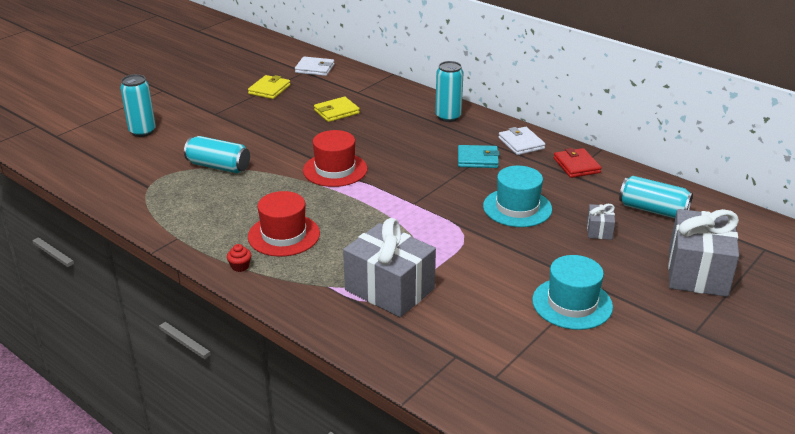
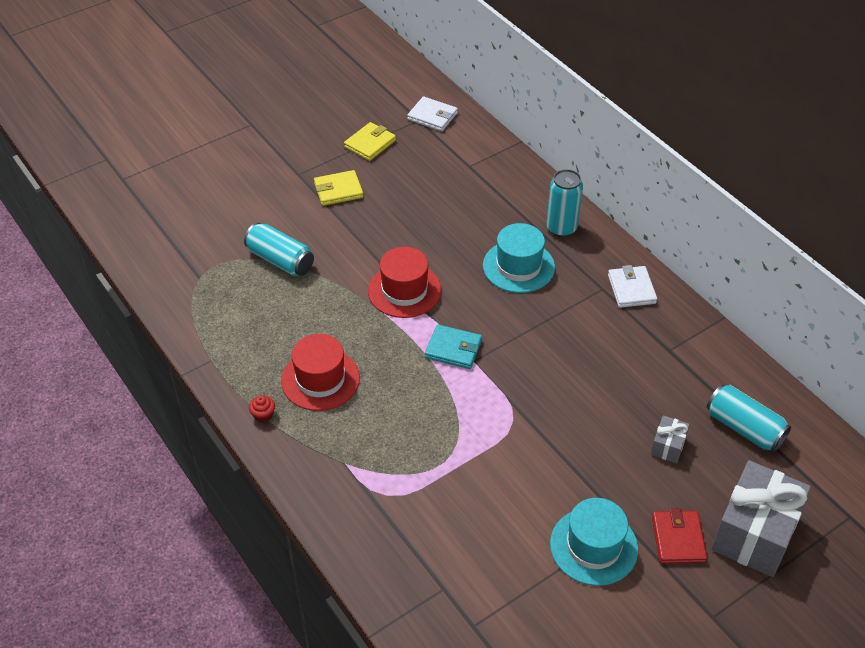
camera: 15 degrees right, 15 degrees up
(142, 131) = (214, 189): turquoise can -> none
(336, 112) = (435, 196): yellow wallet -> yellow wallet (338, 190)
(389, 289) = (406, 482): grey gift -> none
(477, 159) = (571, 305): turquoise wallet -> turquoise wallet (453, 349)
(517, 208) = (587, 391): turquoise hat -> turquoise hat (518, 266)
(576, 165) = (683, 338): red wallet -> red wallet (678, 539)

